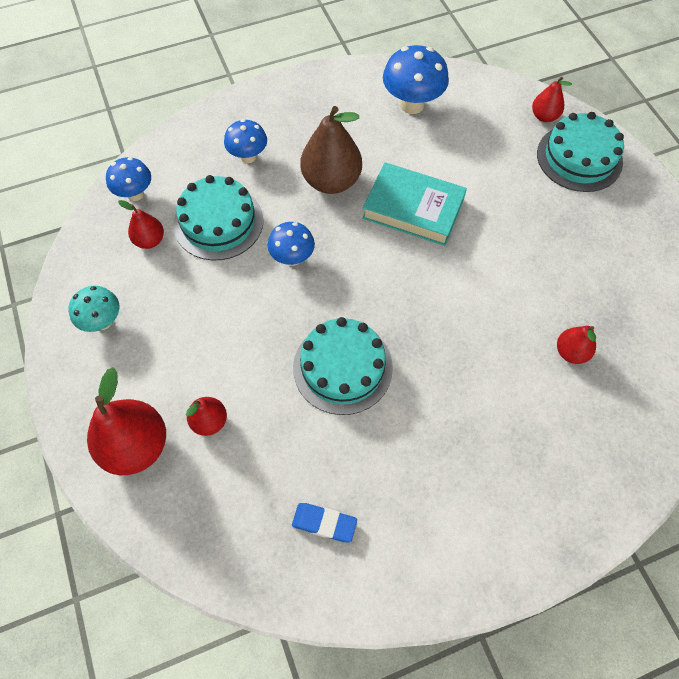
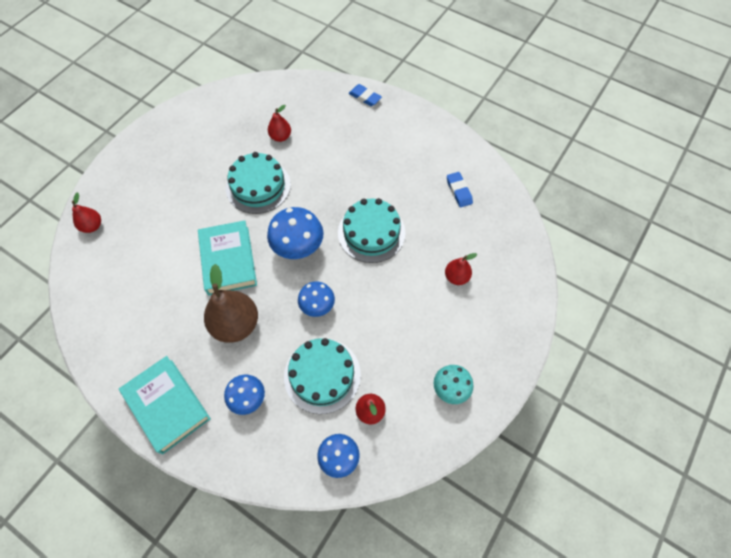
camera: 125 degrees left, 0 degrees up
(136, 446) = (501, 304): red pear -> none
(295, 100) = (167, 405): none -> turquoise book
(412, 105) = (125, 315): blue mushroom -> blue mushroom (298, 249)
(579, 158) = (124, 190): turquoise cake -> turquoise cake (258, 186)
(588, 514) = (365, 97): none -> blue eraser

